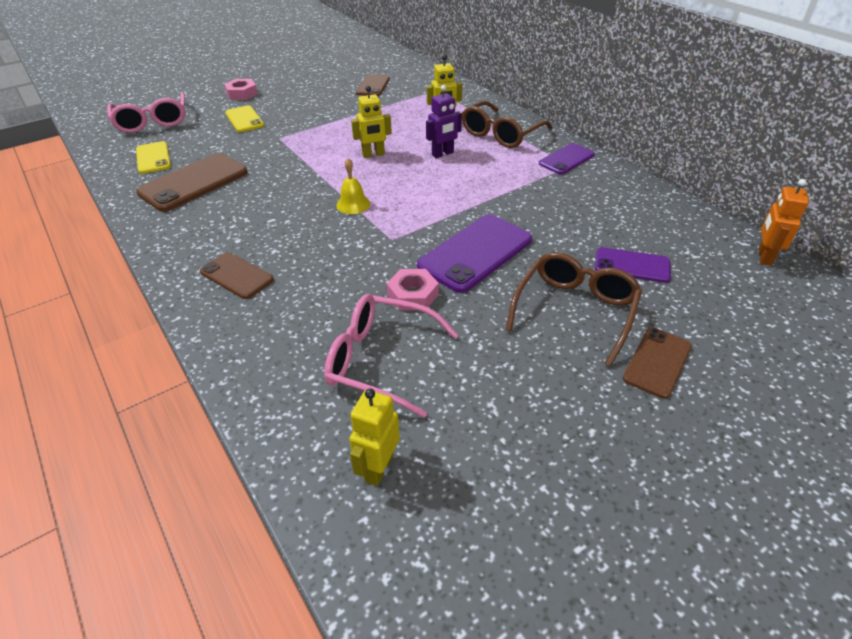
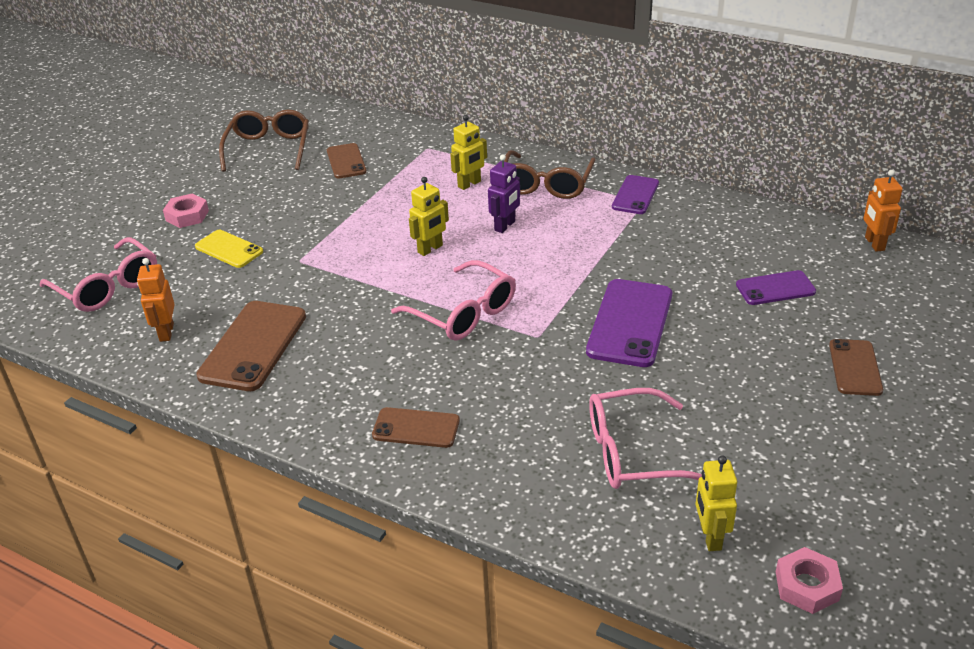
camera: 25 degrees left, 5 degrees down
(153, 158) = (166, 332): yellow phone -> orange robot
(353, 204) = (463, 313): yellow bell -> pink glasses
(412, 295) = (607, 384): pink nut -> pink nut (807, 586)
(574, 311) = (760, 348): brown glasses -> brown glasses (268, 149)

